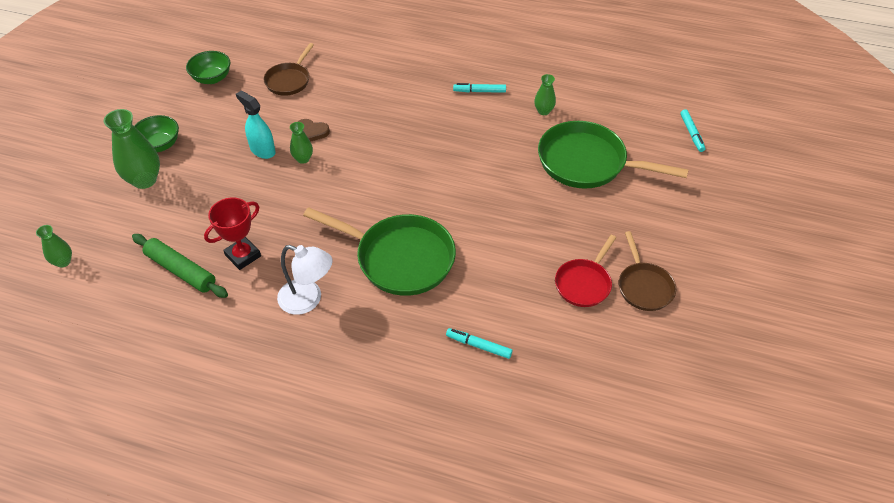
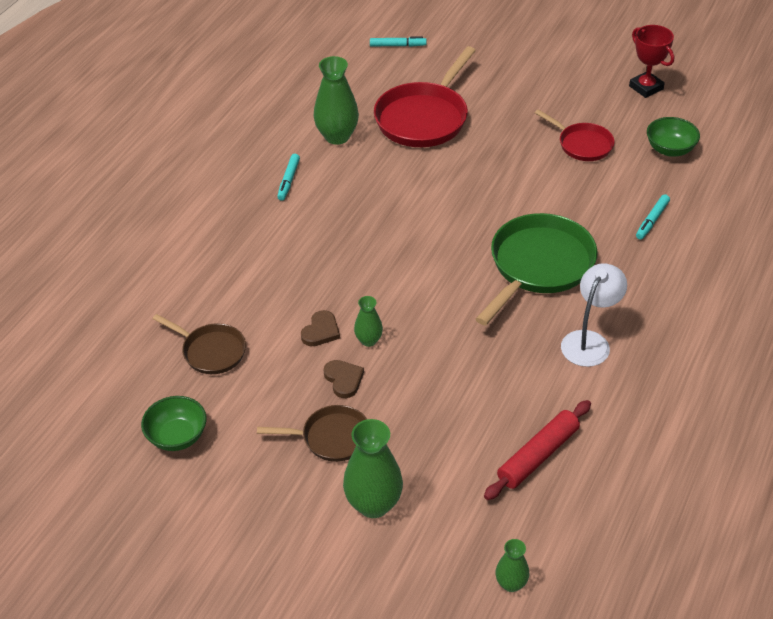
camera: 80 degrees left, 5 degrees down
(159, 145) = (306, 491): green bowl -> green bowl (670, 149)
(181, 271) = (538, 456): green rolling pin -> red rolling pin
(243, 255) = (520, 397): red trophy -> red trophy (646, 87)
(262, 150) = (343, 379): turquoise spray bottle -> brown heart
(543, 111) = (337, 136): green vase -> green vase, size x1.84
(587, 162) = (424, 118): green pan -> red pan
(644, 286) = (589, 110): brown pan -> brown pan (331, 438)

